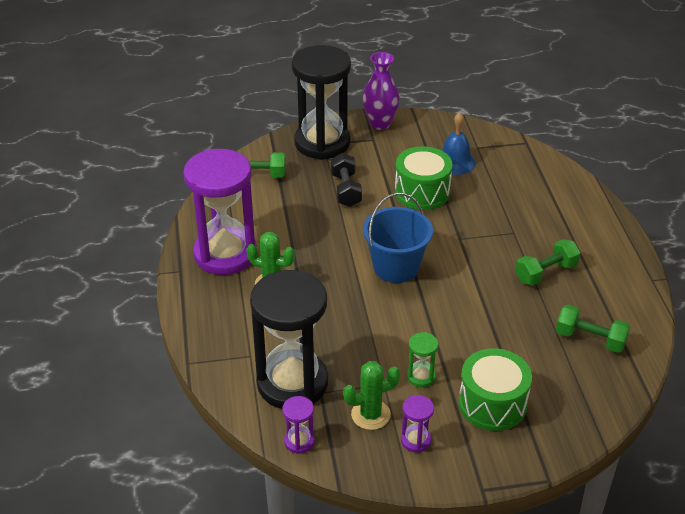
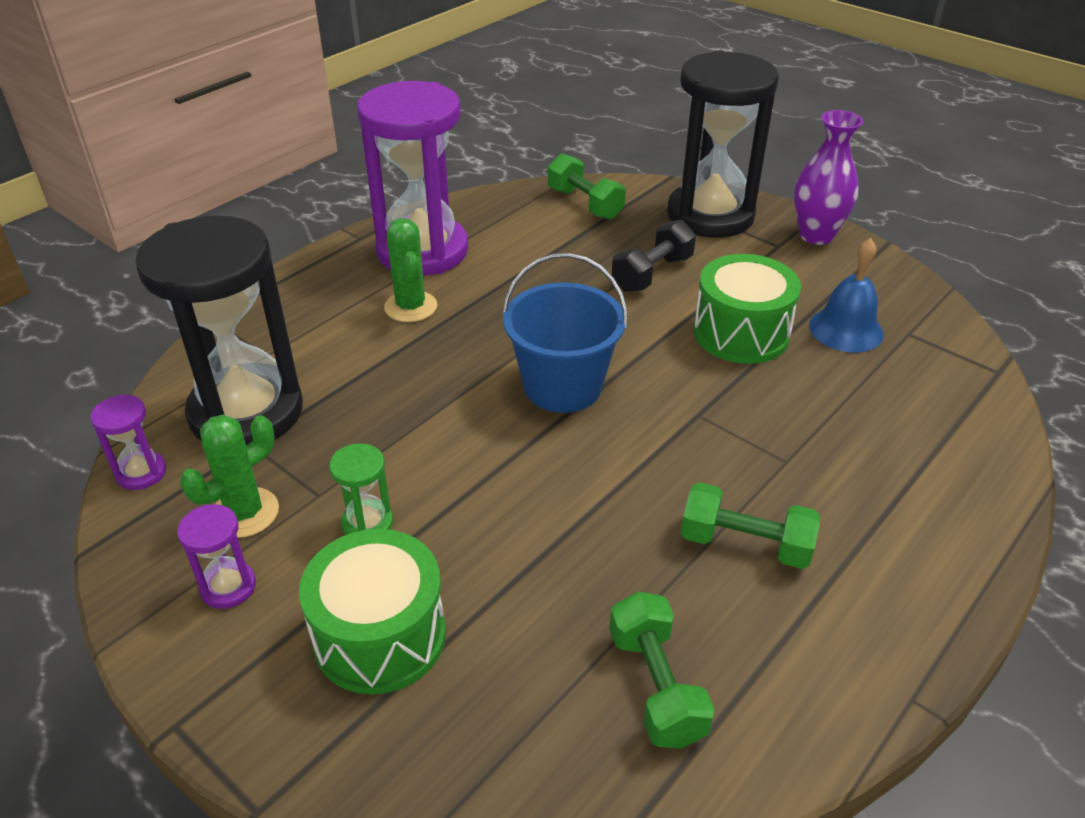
camera: 50 degrees right, 0 degrees up
(370, 415) = (245, 513): green cactus -> green cactus turned 75 degrees counterclockwise

